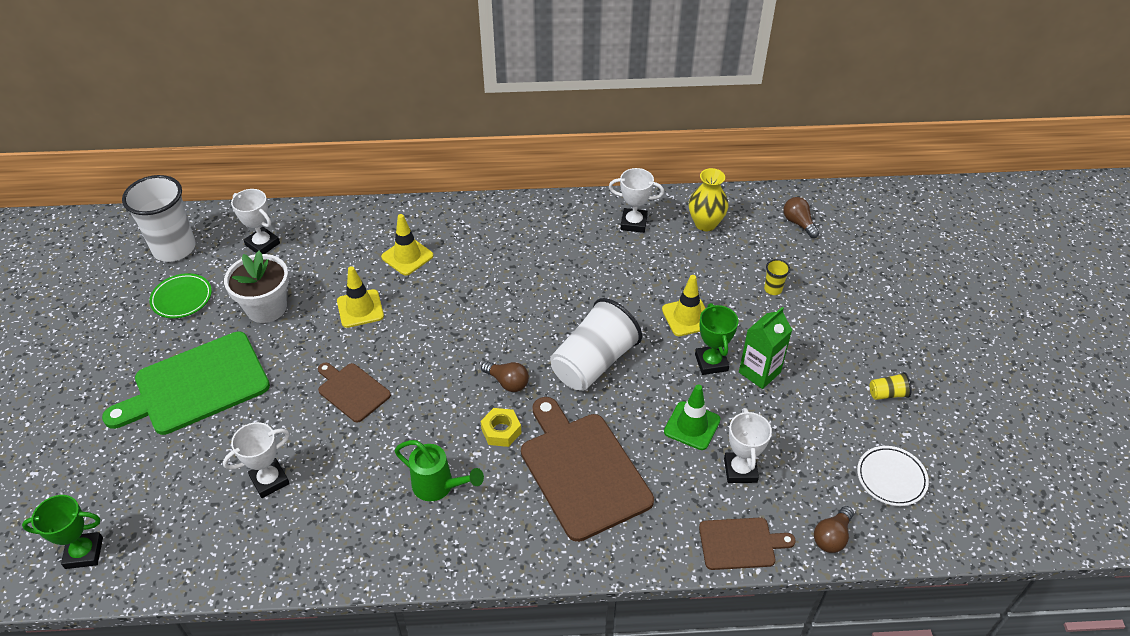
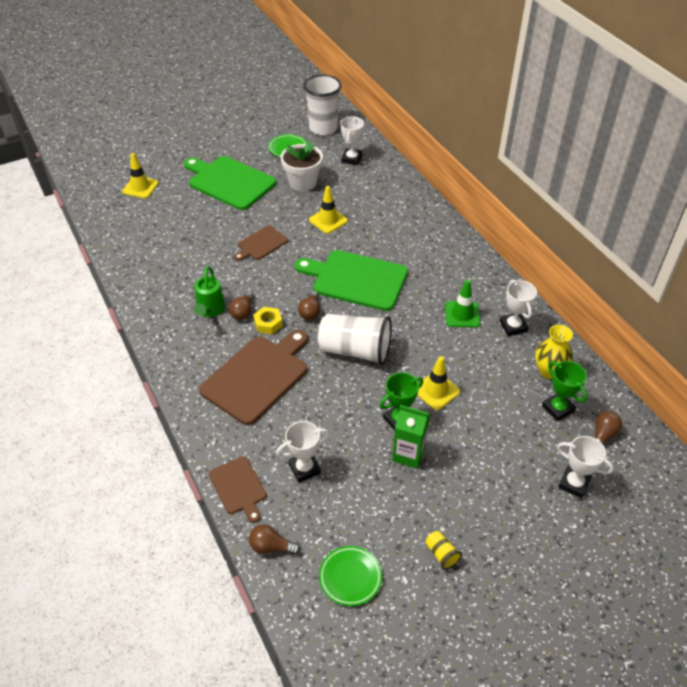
camera: 65 degrees right, 0 degrees up
(84, 553) = (104, 194): green trophy -> green trophy (558, 408)
(269, 480) = (179, 238): white trophy -> white trophy (574, 483)
(352, 391) = (261, 244): brown cutting board -> brown cutting board turned 150 degrees counterclockwise
(407, 256) = (388, 223): yellow traffic cone -> yellow traffic cone (140, 187)
(464, 451) = (243, 312): none -> brown light bulb
(482, 320) = (356, 279): none -> green cutting board
(692, 426) = (330, 426): green traffic cone -> green traffic cone (462, 314)
(773, 289) = (507, 438): yellow cup -> none
(891, 478) = (350, 577): white plate -> green plate

